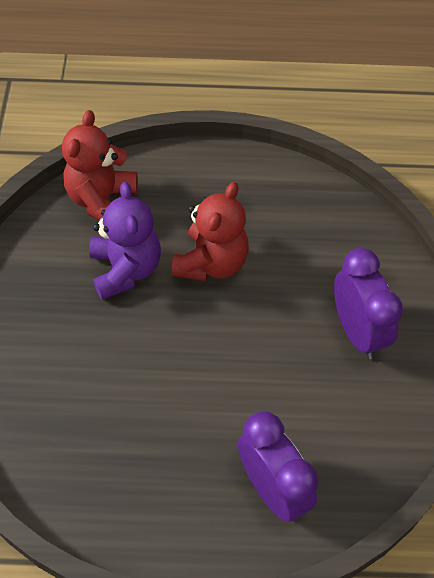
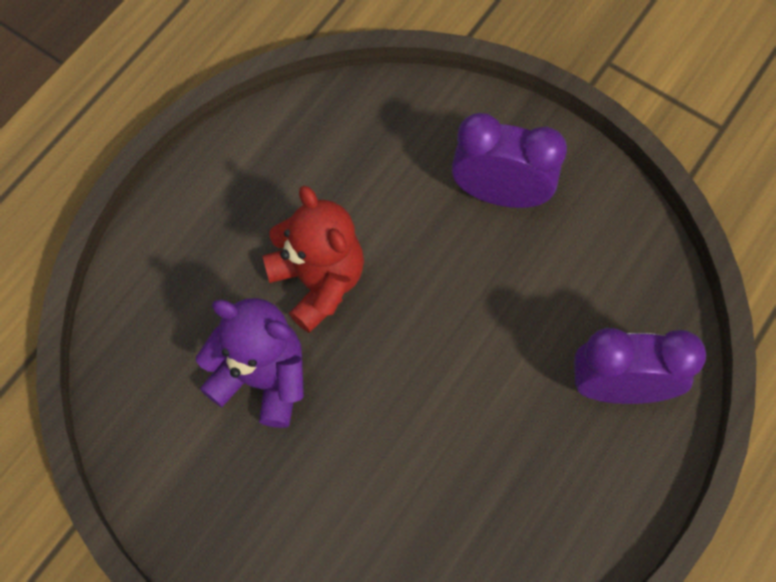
camera: 55 degrees left, 10 degrees up
(102, 200) = (145, 348): red teddy bear -> none

